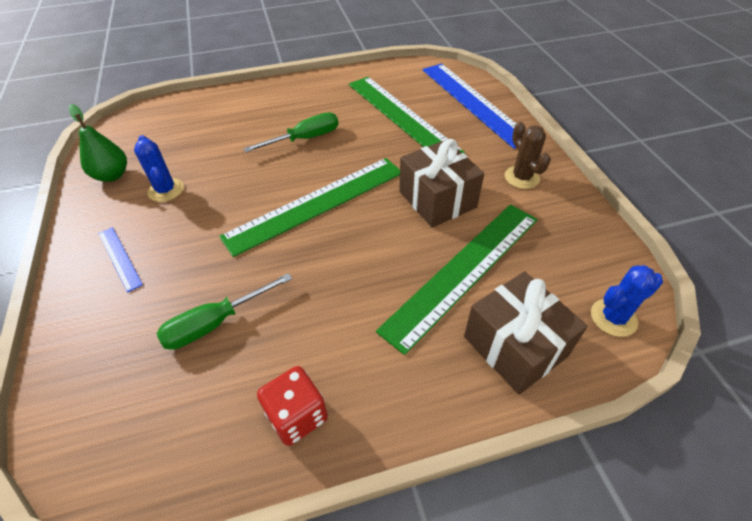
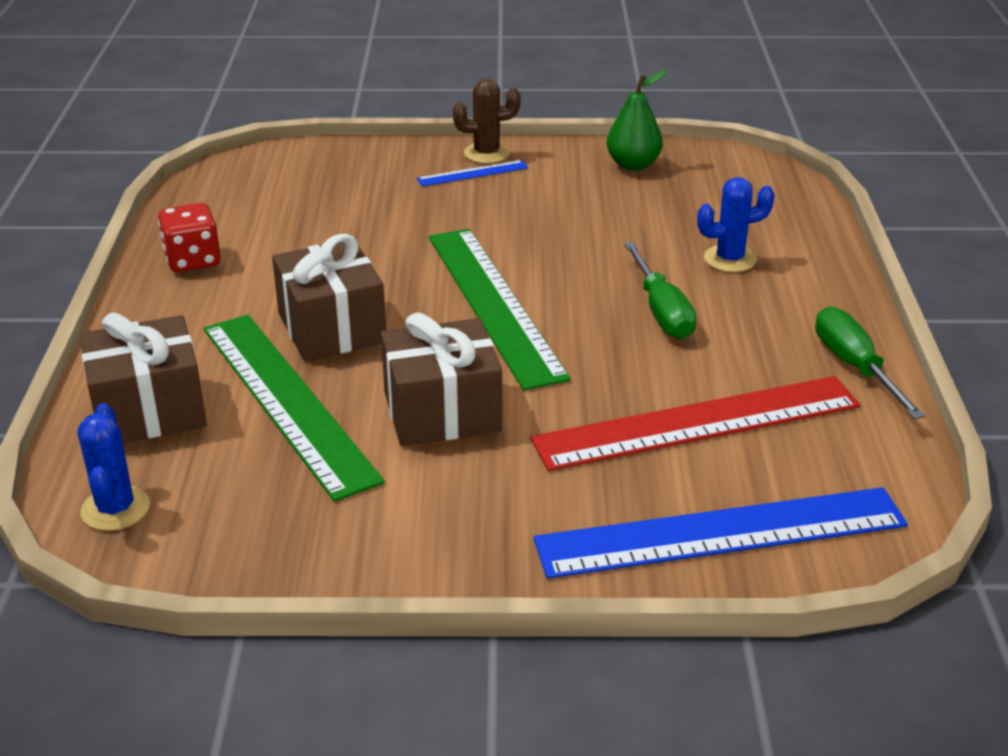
camera: 105 degrees right, 15 degrees down
(166, 190) = (583, 199): blue cactus -> blue cactus (730, 259)
(215, 323) = (337, 224): green screwdriver -> green screwdriver (854, 367)
(372, 275) = (332, 328): none -> brown gift
(401, 116) = (697, 423): green ruler -> red ruler
(521, 177) = (445, 521): brown cactus -> brown cactus (486, 153)

